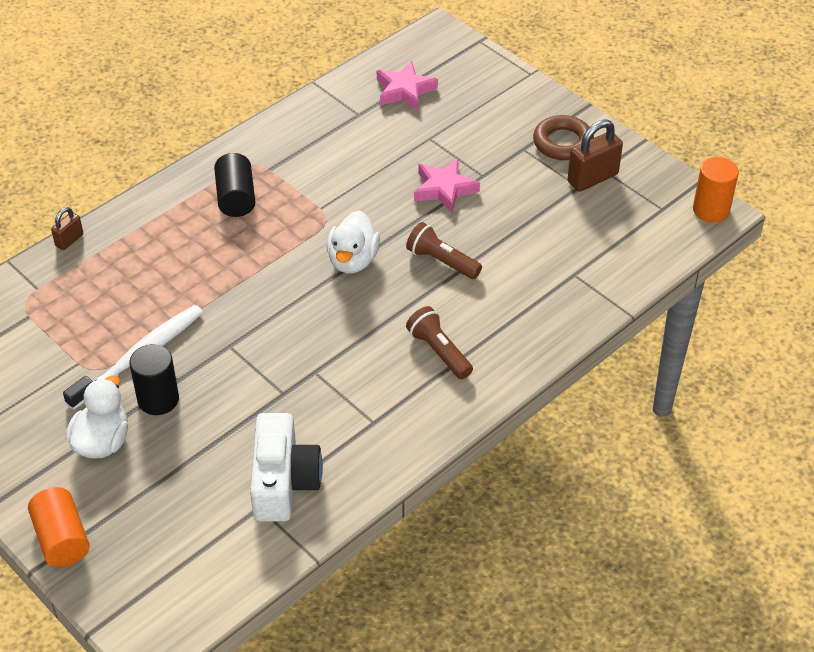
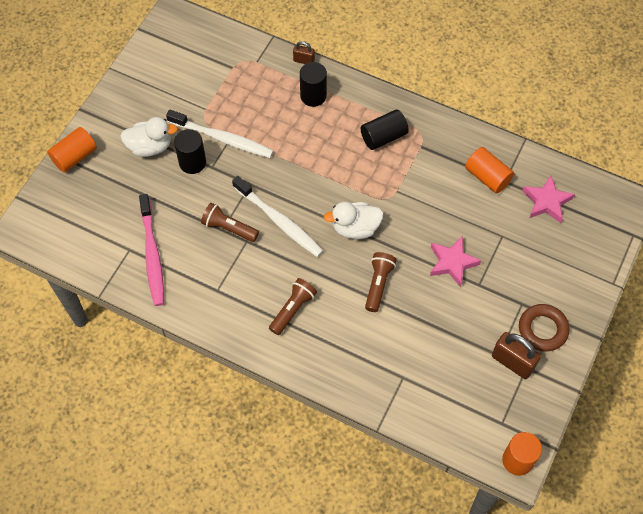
camera: 70 degrees right, 15 degrees up
(131, 246) = (313, 96): none -> black cylinder
(283, 482) = (152, 255): white camera -> pink toothbrush
(285, 386) = (228, 228): none -> brown flashlight
(303, 331) = (279, 221): none -> white toothbrush
(345, 126) = (487, 177): none -> orange cylinder

